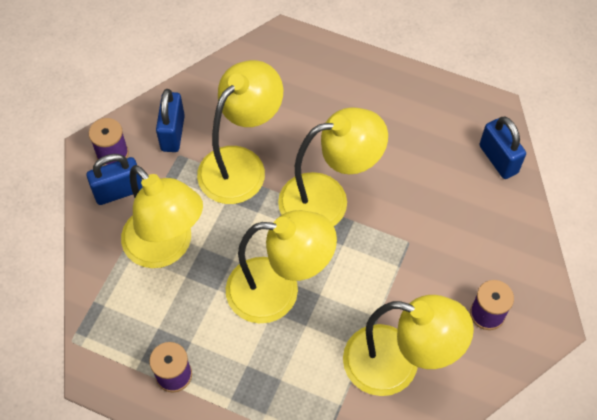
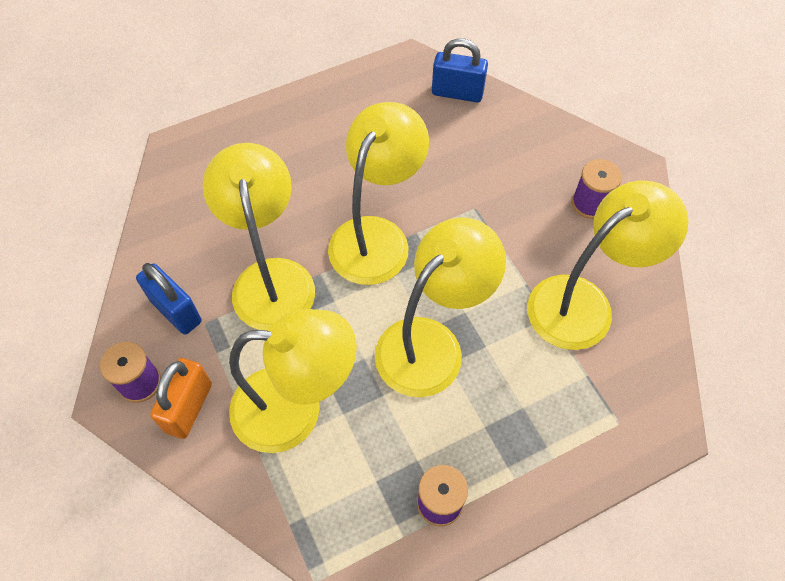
camera: 50 degrees left, 0 degrees up
(119, 191) = (189, 408): blue padlock -> orange padlock

